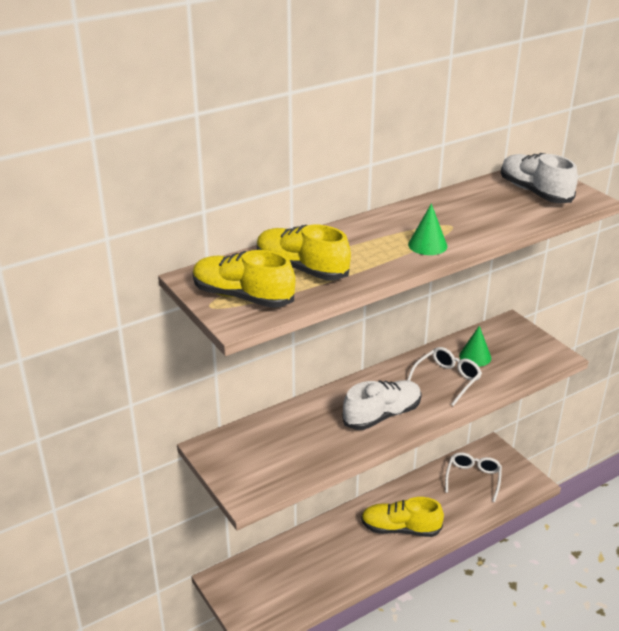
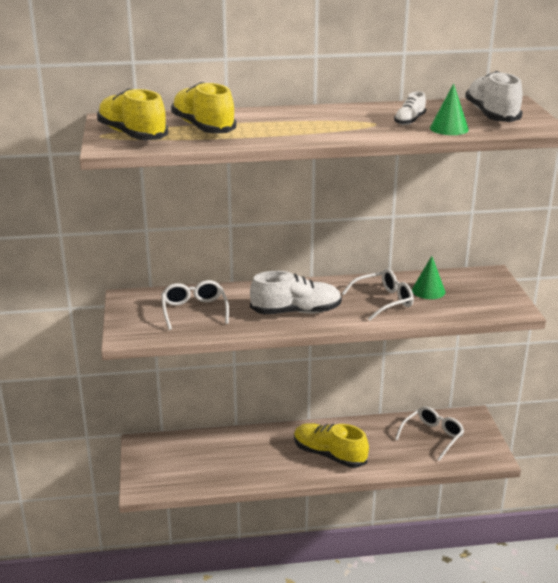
camera: 25 degrees right, 5 degrees down
(287, 443) = (194, 310): none -> white glasses
(427, 245) = (334, 131): green cone -> green cone (449, 128)
(476, 215) = (409, 121): none -> white shoe

